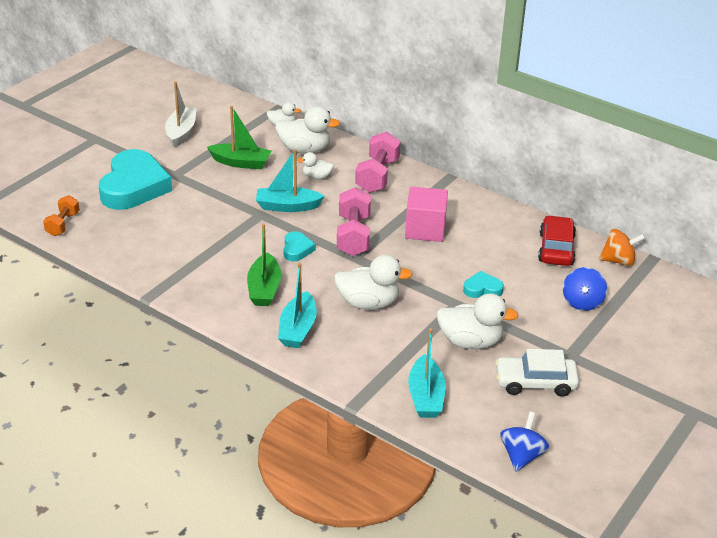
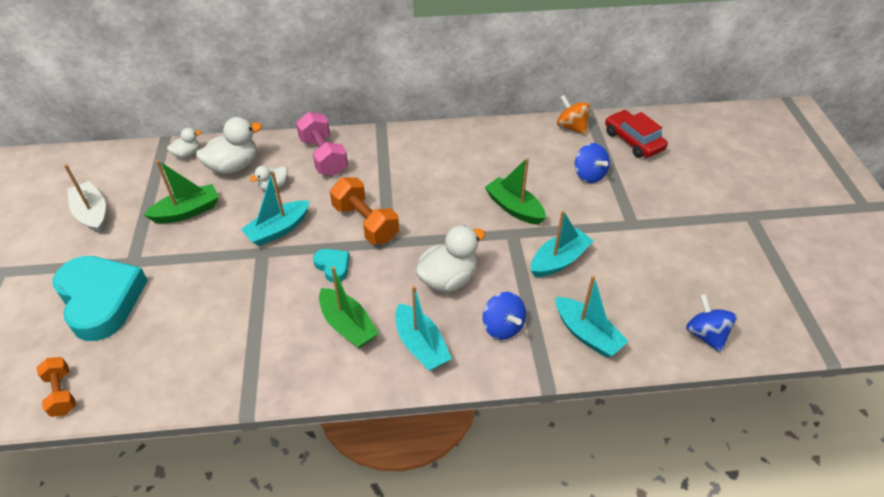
camera: 40 degrees left, 10 degrees up
(353, 235) = (365, 223): pink dumbbell -> orange dumbbell
(369, 354) = (502, 327): none -> blue spinning top
(425, 229) = (414, 182): pink cube -> none
(470, 342) = (559, 260): white duck -> turquoise boat
(482, 289) = (514, 208): turquoise heart -> green boat
(535, 382) = (639, 264): white car -> none
(556, 249) = (522, 142): red car -> red car (633, 141)
(618, 261) = (571, 127): orange spinning top -> orange spinning top turned 90 degrees counterclockwise

